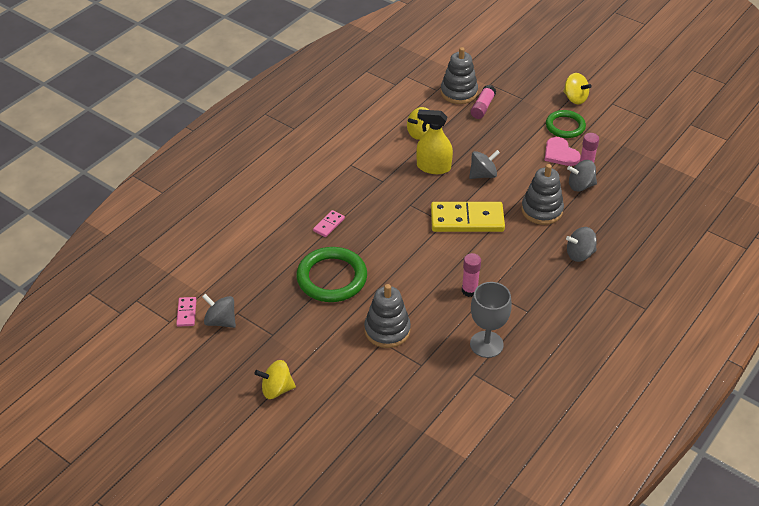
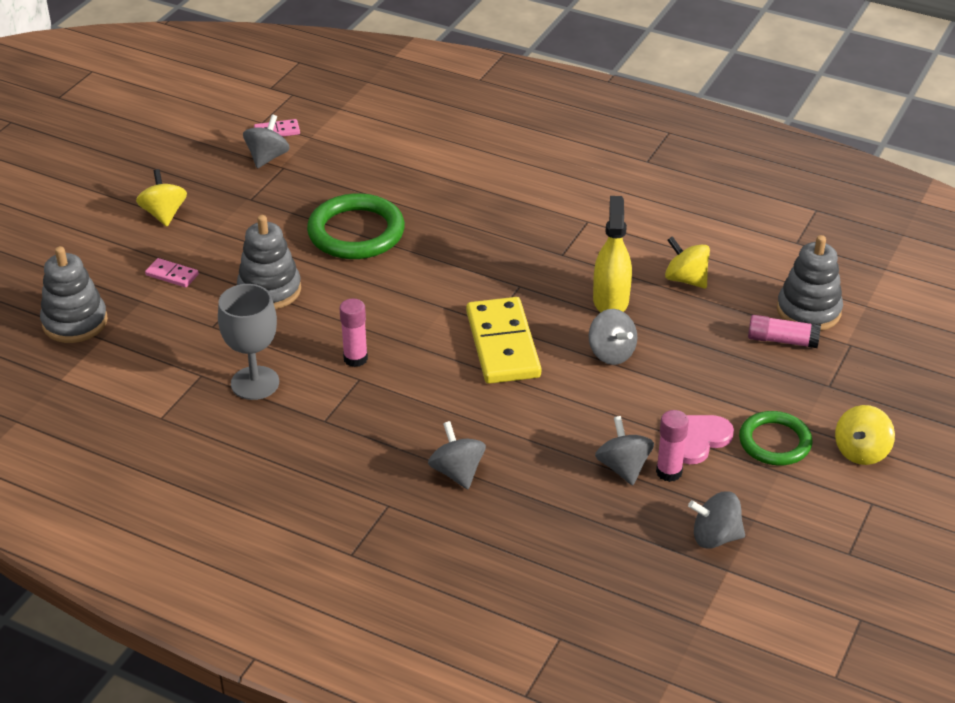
camera: 80 degrees right, 5 degrees down
(329, 225) = (456, 217): pink domino -> pink domino (172, 275)
(542, 210) = (548, 424): grey stacking toy -> grey stacking toy (75, 322)
(635, 161) = (715, 537): none -> grey spinning top

